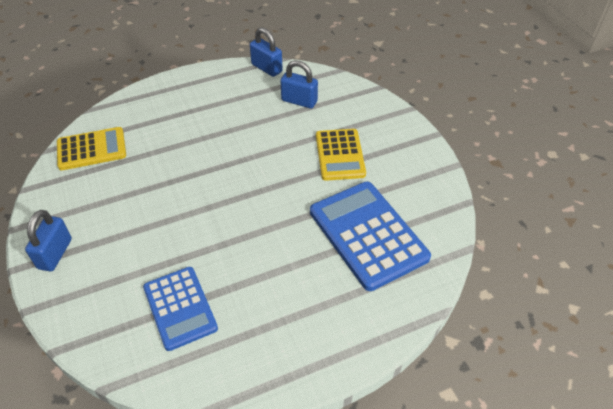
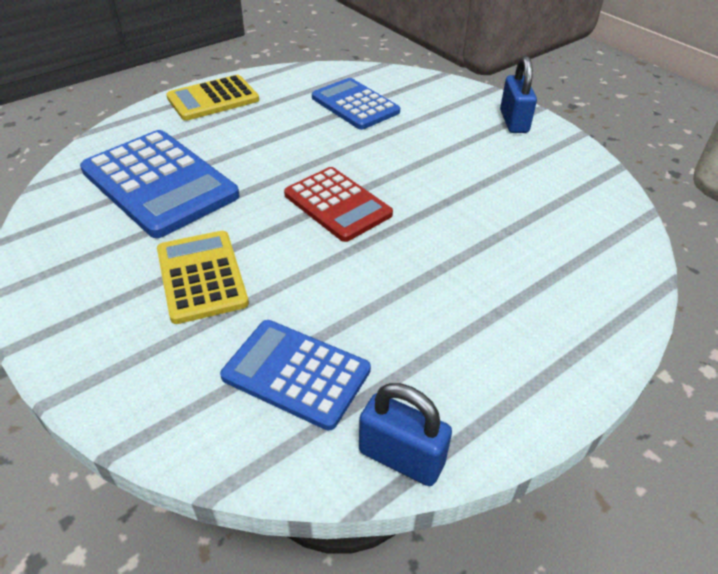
camera: 165 degrees right, 5 degrees down
(91, 149) = (593, 222): yellow calculator -> yellow calculator (213, 99)
(244, 191) = (337, 204): none -> red calculator
(299, 101) = (296, 373): blue padlock -> blue calculator

